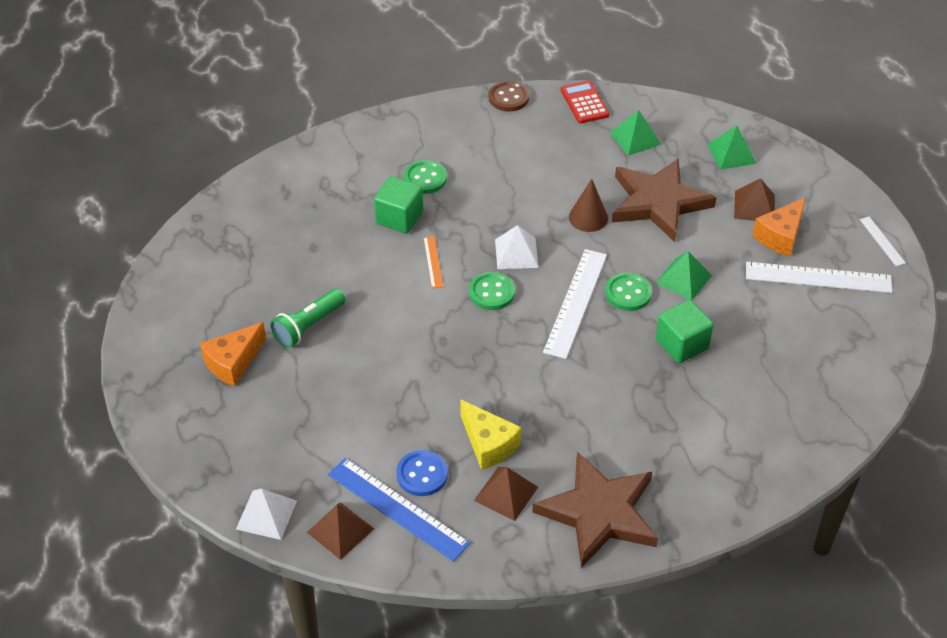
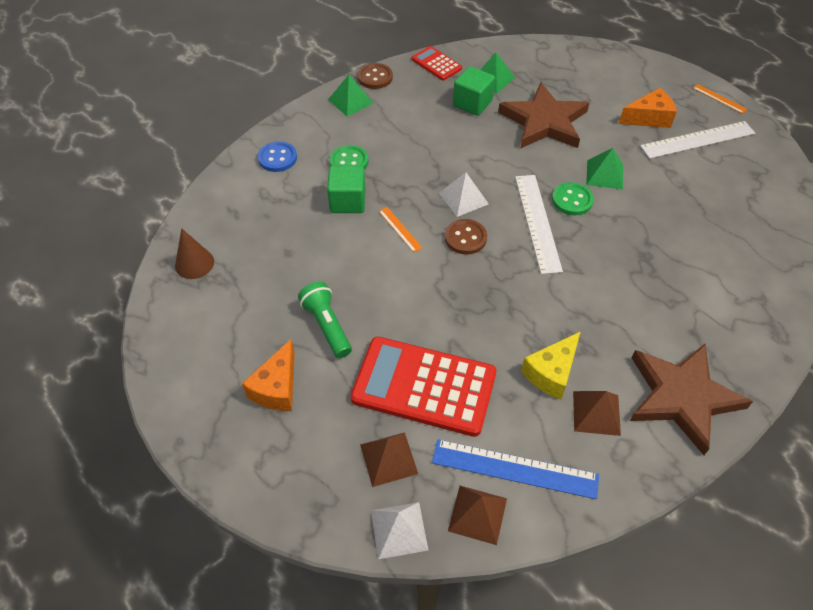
camera: 25 degrees left, 5 degrees up
(308, 326) = (327, 326): green flashlight -> green flashlight turned 135 degrees clockwise
(362, 410) = (424, 386): none -> red calculator
(422, 474) = (514, 426): blue button -> blue button (277, 158)
(488, 444) = (551, 373): yellow cheese -> yellow cheese turned 105 degrees clockwise
(492, 292) = (465, 238): green button -> brown button
(588, 217) = (500, 150): brown cone -> brown cone (194, 263)
(681, 344) = (641, 227): green cube -> green cube (472, 103)
(731, 153) = (570, 69): green pyramid -> green pyramid (350, 101)
(754, 206) = (614, 102): brown pyramid -> brown pyramid (388, 459)
(780, 236) = (649, 118): orange cheese -> orange cheese turned 120 degrees counterclockwise
(882, 241) = (719, 98): white ruler -> orange ruler

